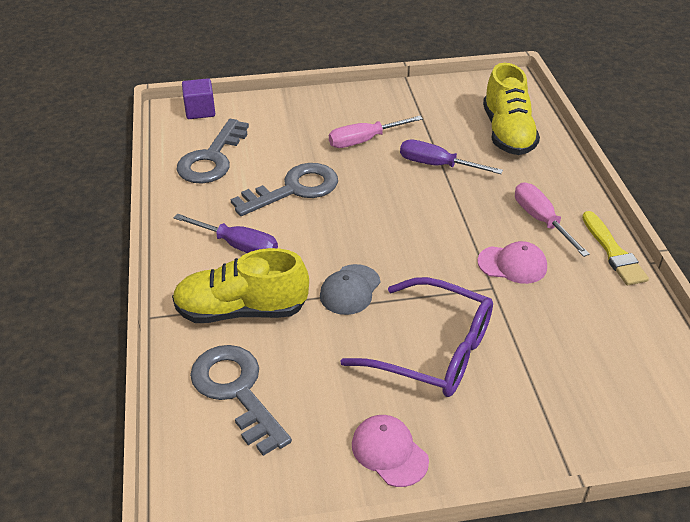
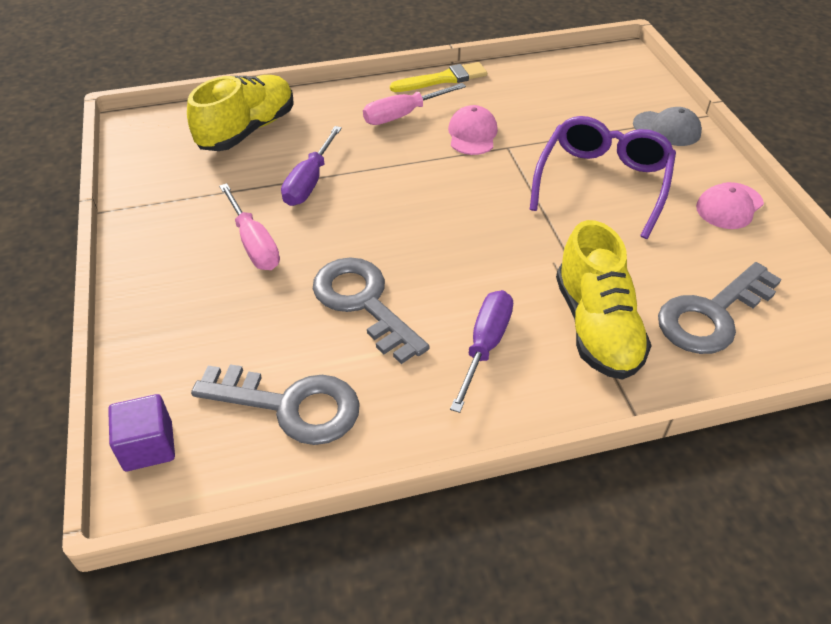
camera: 95 degrees left, 5 degrees up
(350, 290) = (537, 241): grey cap -> grey cap (667, 129)
(507, 133) = (247, 130): yellow shoe -> yellow shoe turned 45 degrees counterclockwise

